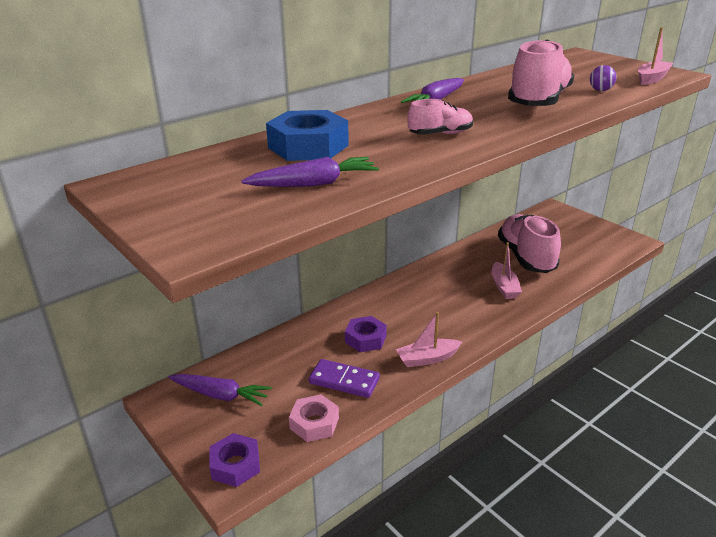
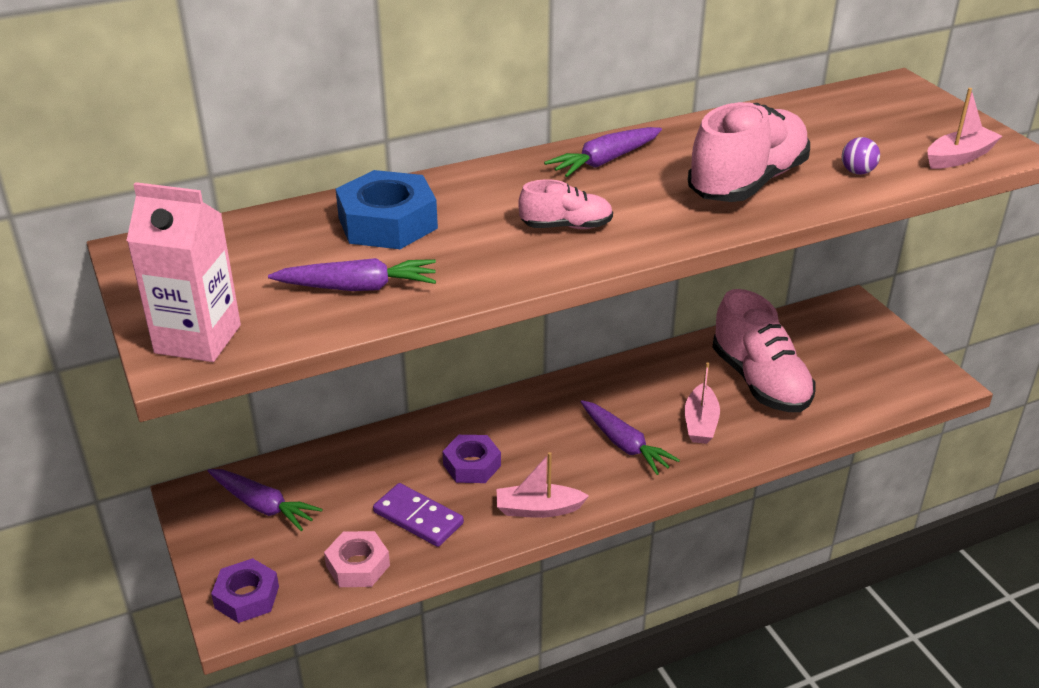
camera: 15 degrees right, 5 degrees up
(201, 232) = (198, 339): none -> pink carton
(463, 308) = (624, 444): none -> purple carrot
(526, 257) = (760, 381): pink shoe -> pink shoe turned 150 degrees clockwise

